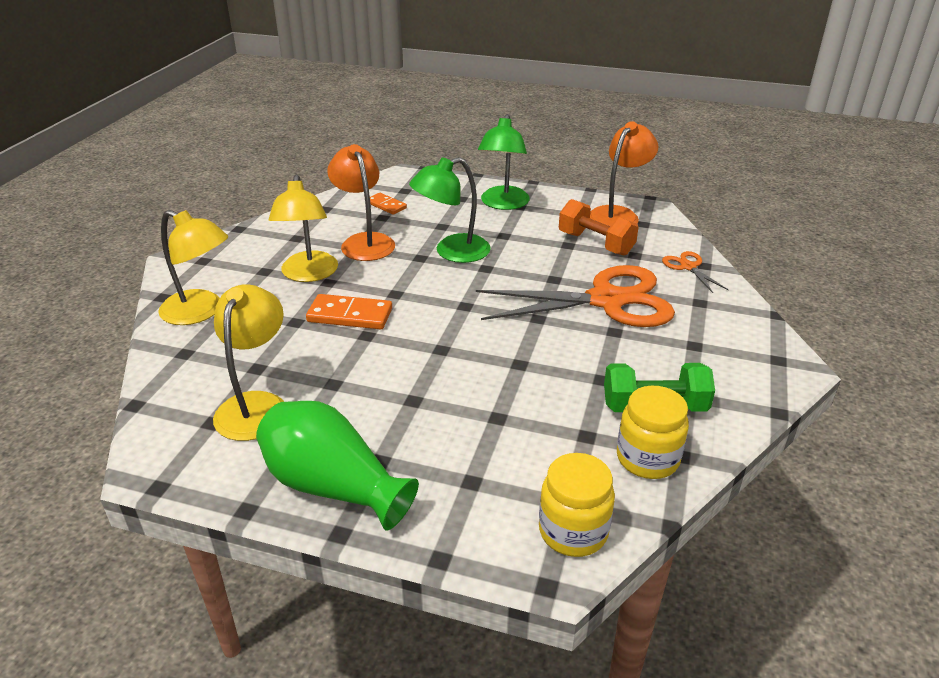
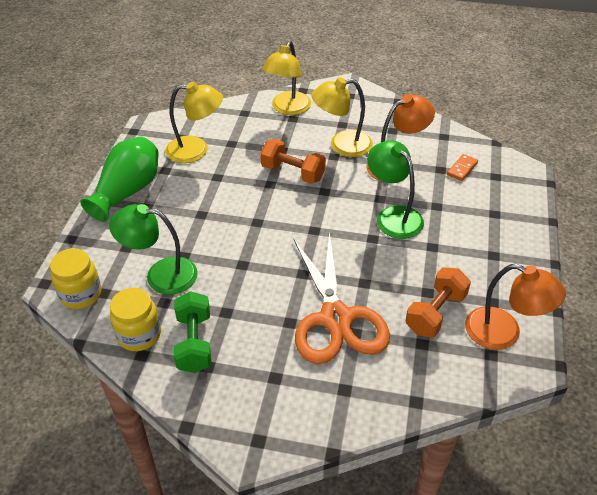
camera: 85 degrees right, 10 degrees up
(350, 315) = (293, 173): orange domino -> orange dumbbell
(503, 204) = (494, 243): green lamp -> green lamp (161, 275)
(688, 267) = (409, 386): orange scissors -> none

